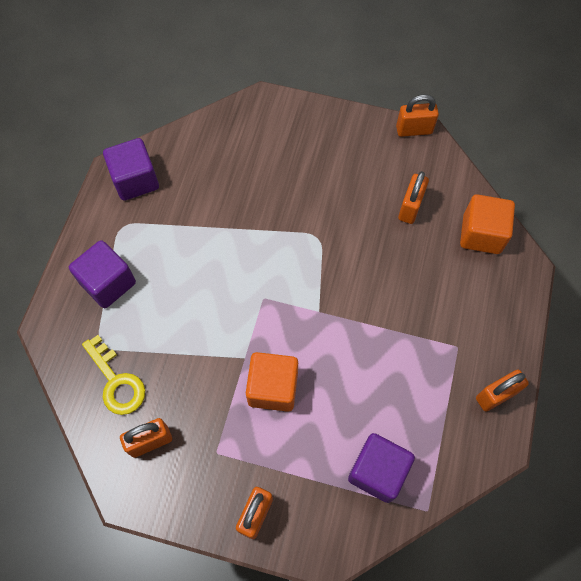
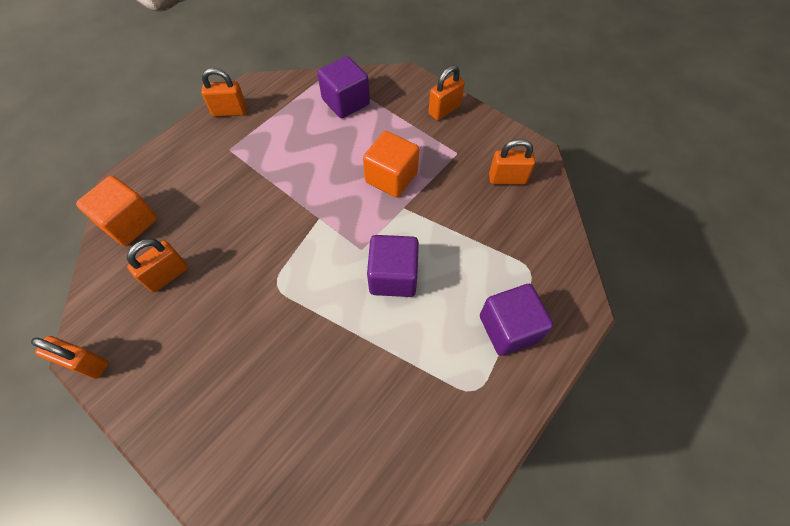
camera: 155 degrees left, 5 degrees down
(116, 381) = (524, 232): yellow key -> none
(135, 180) = (440, 450): purple cube -> purple cube (393, 276)

